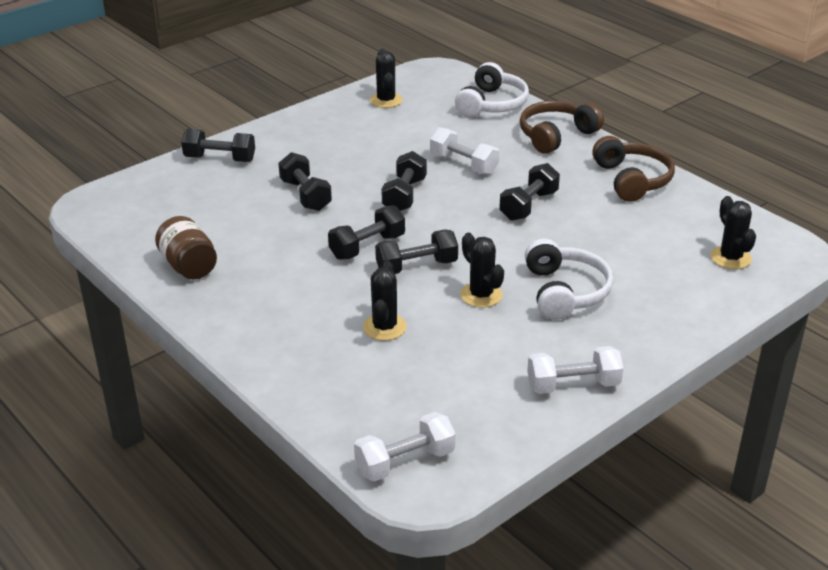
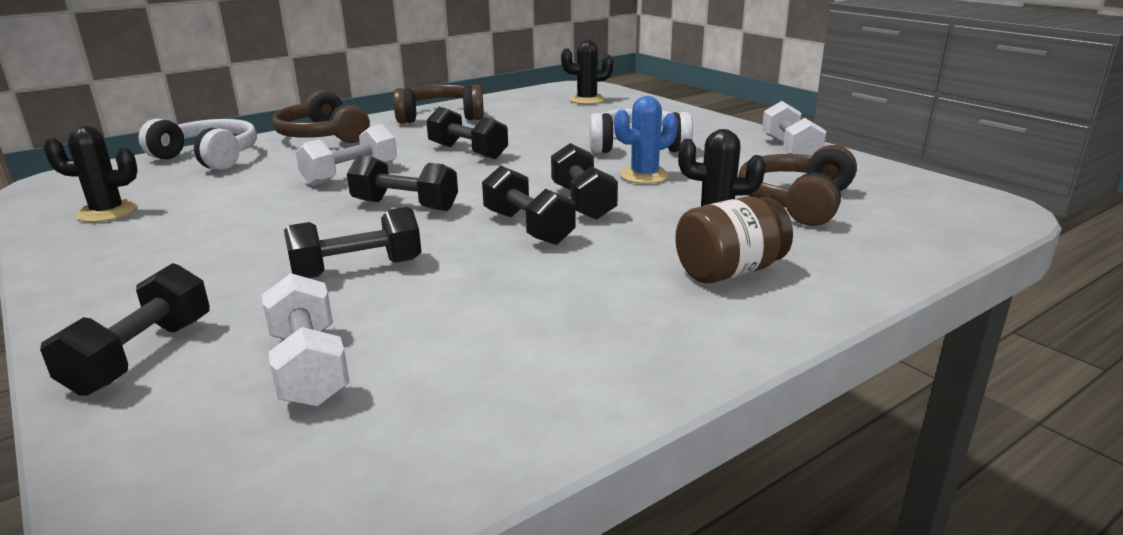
camera: 85 degrees left, 10 degrees down
(189, 266) = (551, 374): brown jar -> brown jar (729, 271)
(405, 462) = (961, 214): white dumbbell -> white dumbbell (309, 367)
(426, 371) = (796, 202): none -> brown headphones
(481, 295) = (644, 176): black cactus -> blue cactus

